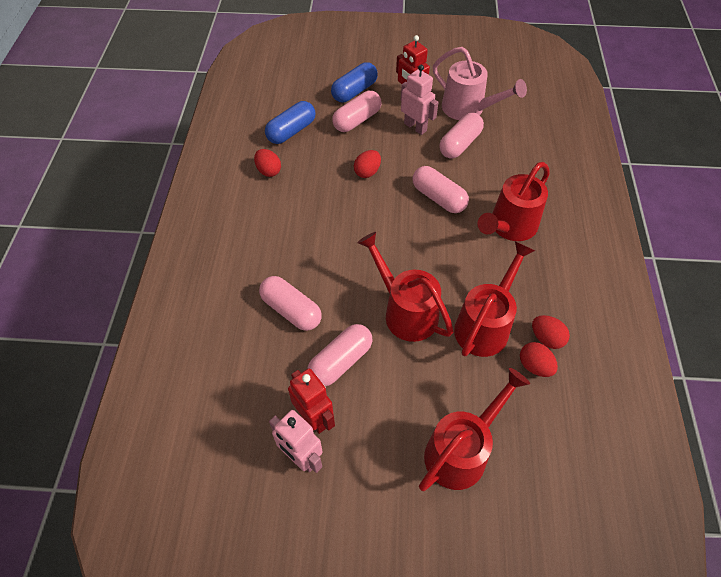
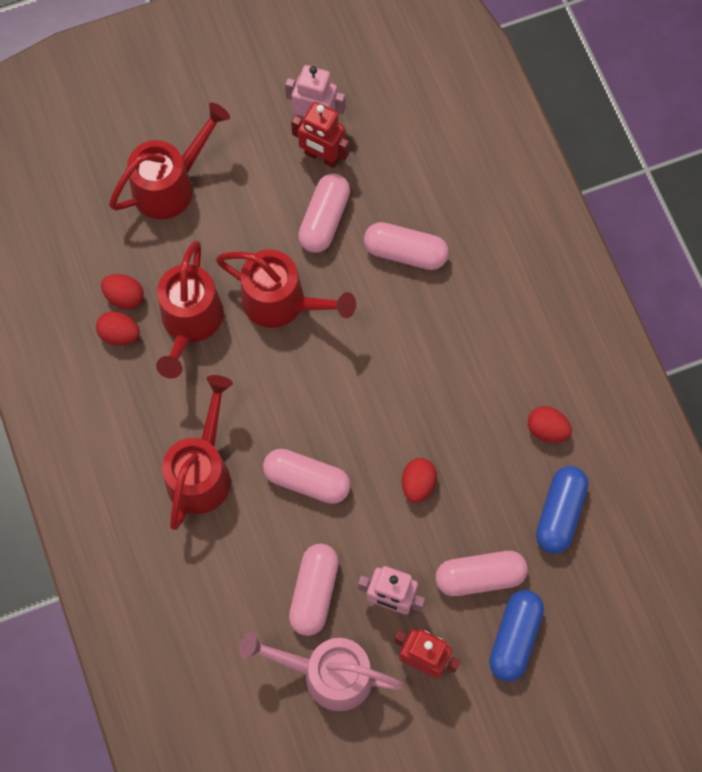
camera: 155 degrees right, 15 degrees up
(357, 120) = (480, 576): pink capsule -> pink capsule turned 60 degrees clockwise
(462, 450) = (171, 185): red watering can -> red watering can turned 150 degrees counterclockwise

